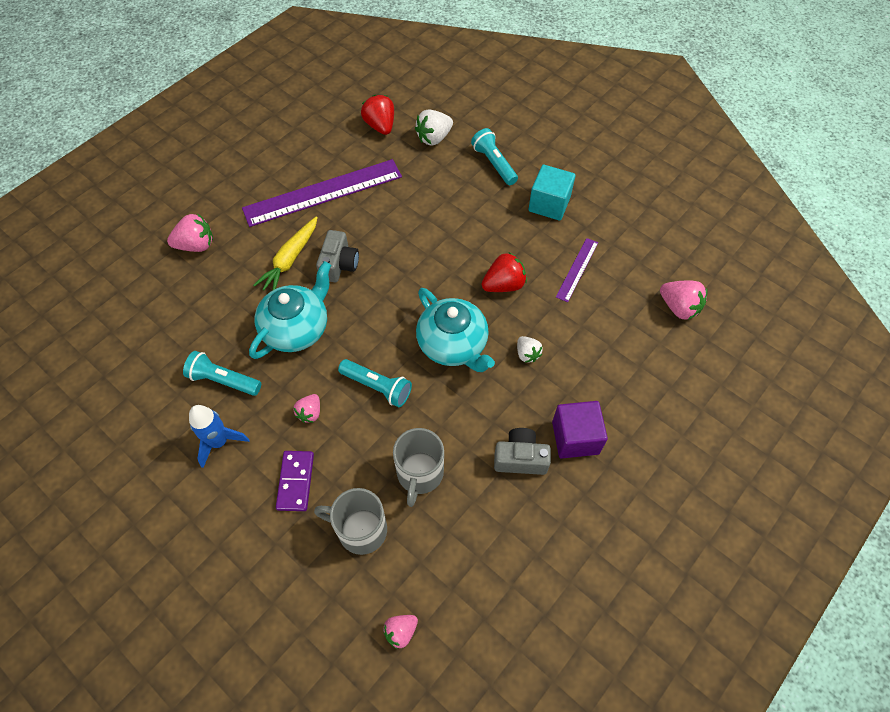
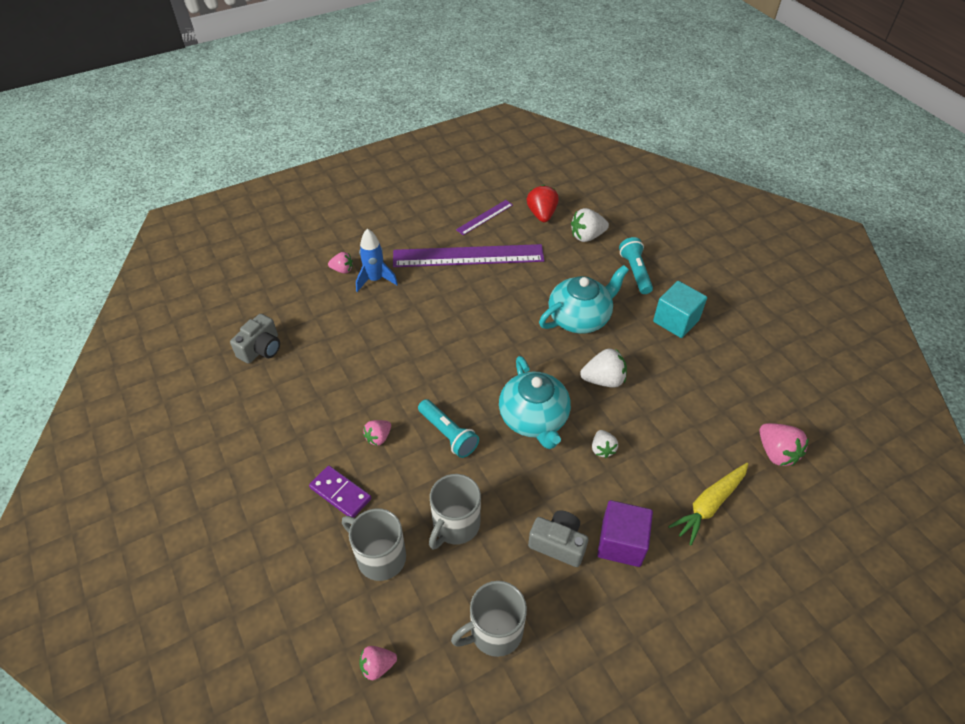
camera: 20 degrees right, 10 degrees down
(196, 245) = (342, 270): pink strawberry -> pink strawberry, size x0.62
(219, 442) = (290, 437): blue rocket -> blue rocket (375, 280)
(223, 380) = (316, 386): turquoise flashlight -> none
(290, 260) = (416, 303): yellow carrot -> yellow carrot (709, 505)
(296, 328) = (397, 362): turquoise teapot -> turquoise teapot (580, 318)
(296, 481) = (340, 493): purple domino -> purple domino turned 75 degrees counterclockwise
(339, 265) = (457, 319): grey camera -> grey camera (261, 349)
(494, 560) = (494, 631): none -> grey mug
(503, 285) = (603, 380): red strawberry -> white strawberry
(577, 269) = (682, 386): purple ruler -> purple ruler (484, 217)

